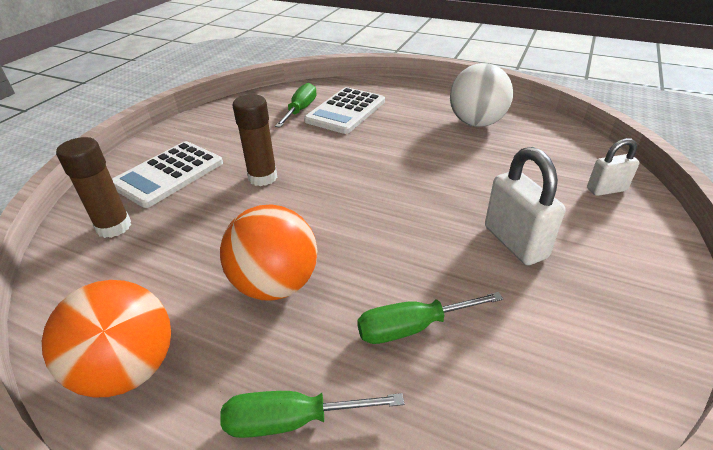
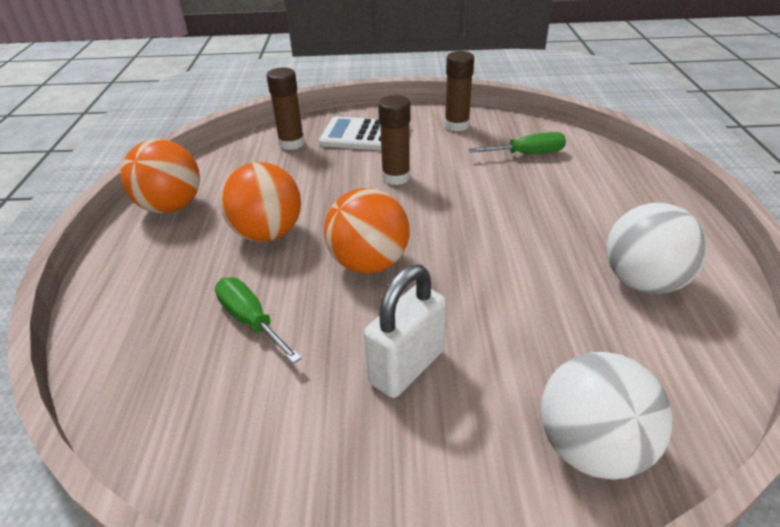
camera: 65 degrees right, 0 degrees up
(219, 124) = (456, 125): none -> brown glue stick
(292, 420) = (147, 286): green screwdriver -> none
(345, 111) = (557, 180): white calculator -> none
(378, 228) = (369, 263): none -> orange ball
(606, 190) = (591, 447): white padlock -> white ball

